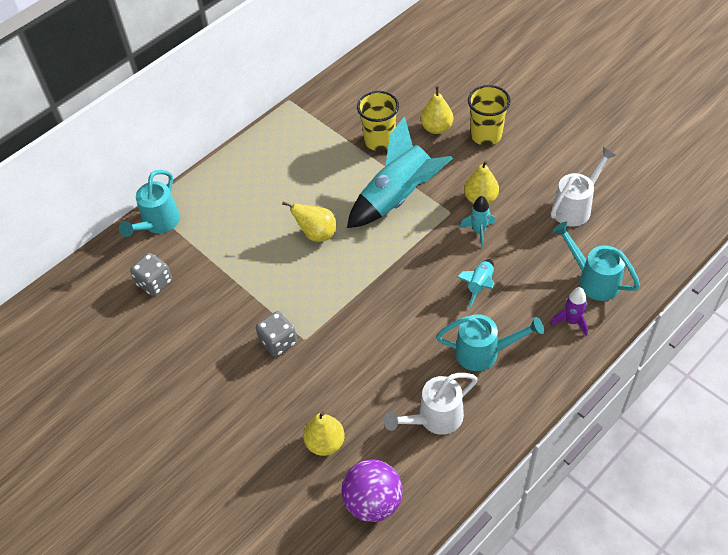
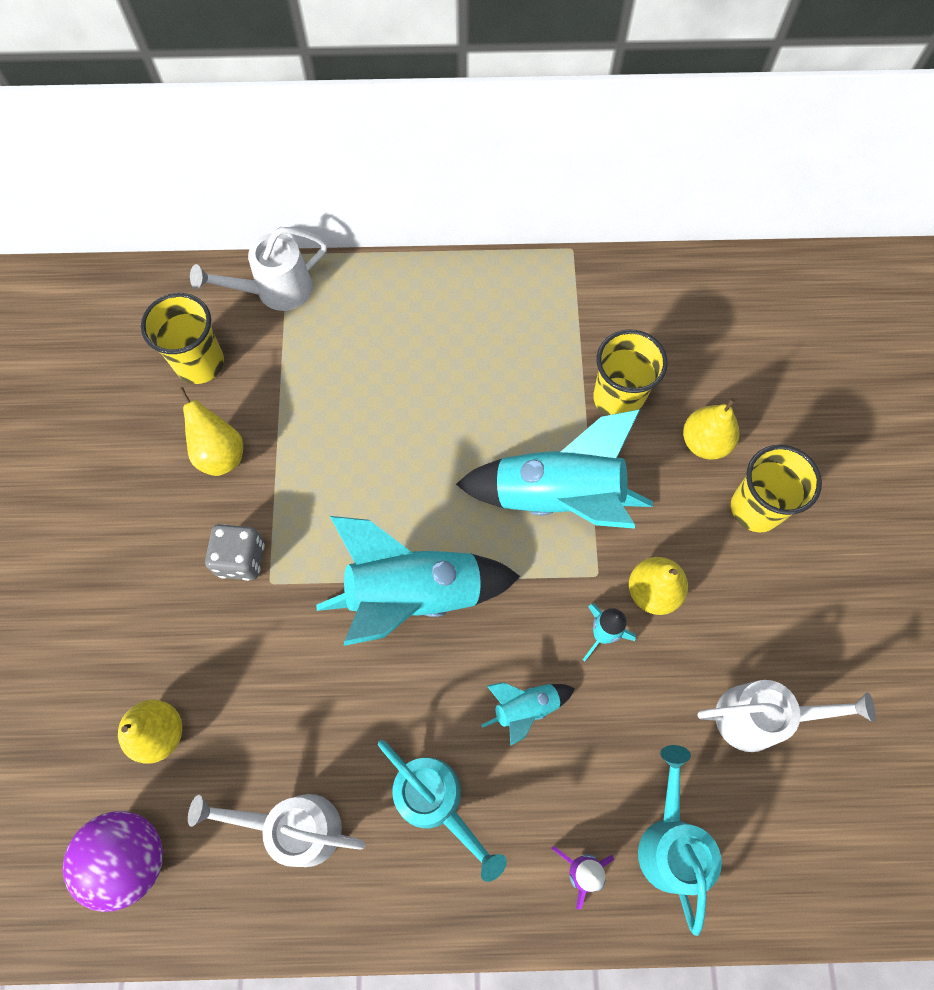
camera: 40 degrees right, 15 degrees up
(155, 283) = (200, 363): grey dice -> yellow cup
(158, 223) = (276, 290): turquoise watering can -> white watering can
(317, 234) = (419, 459): yellow pear -> yellow pear (220, 454)
(379, 286) = (414, 594): none -> turquoise rocket

